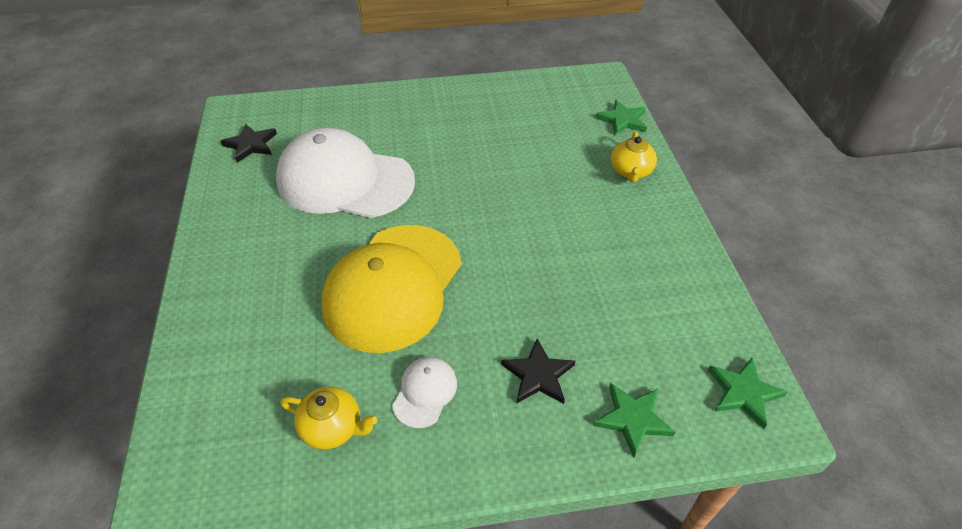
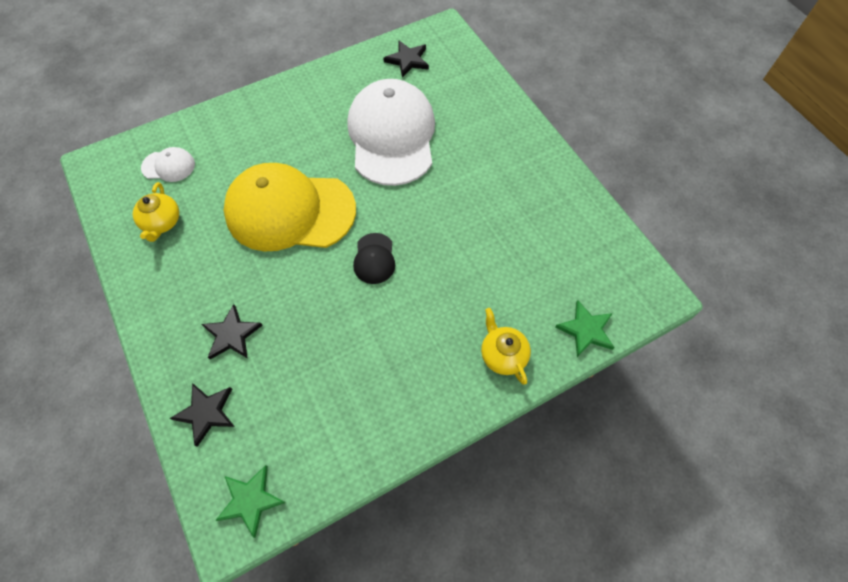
camera: 70 degrees right, 15 degrees up
(425, 392) = (200, 265): white cap -> white cap (168, 166)
(493, 230) = (374, 258): none -> black cap
(630, 171) = (502, 355): yellow teapot -> yellow teapot turned 75 degrees clockwise
(633, 419) = (206, 413): green star -> black star

